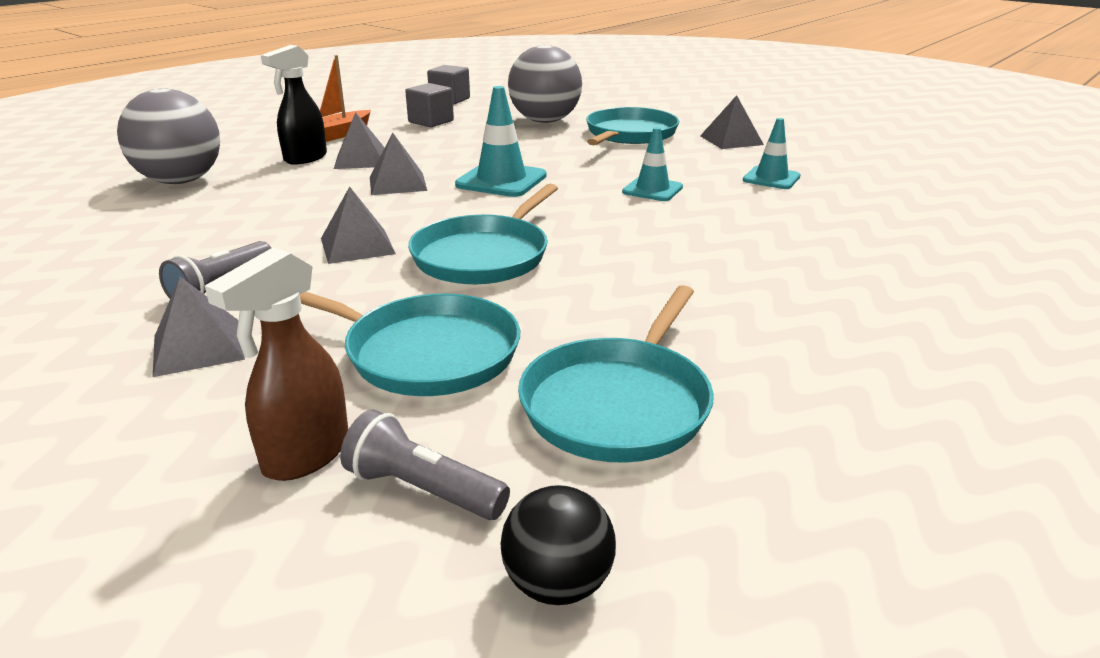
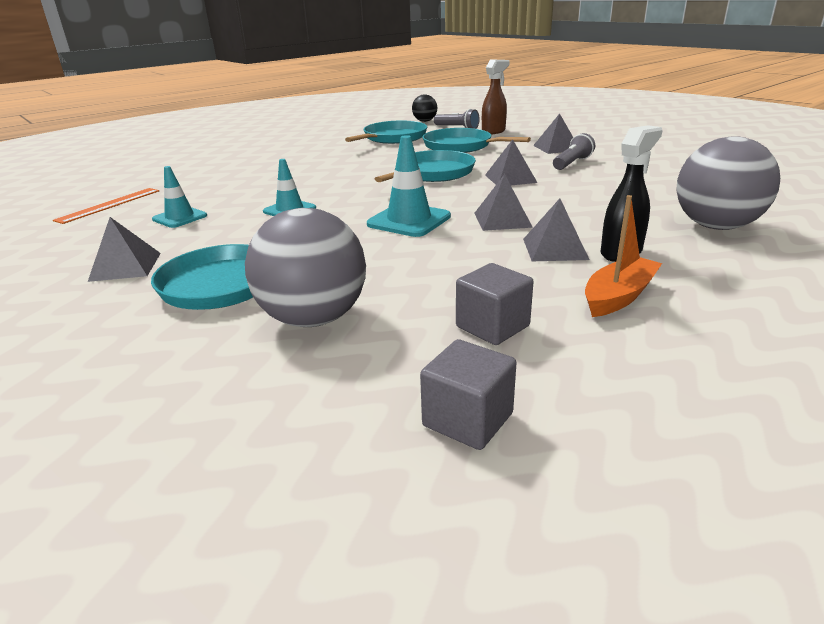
camera: 170 degrees left, 0 degrees up
(901, 191) = (109, 205): none -> orange ruler

